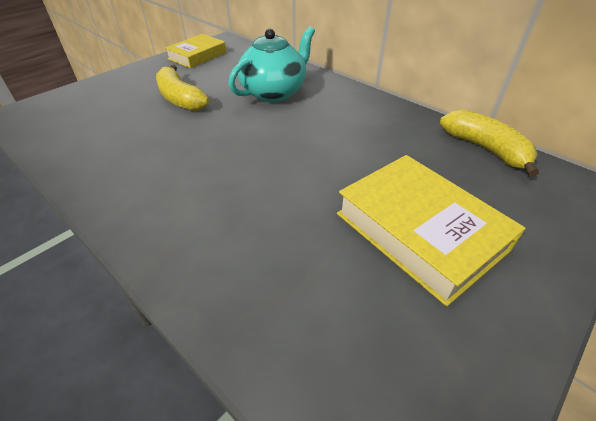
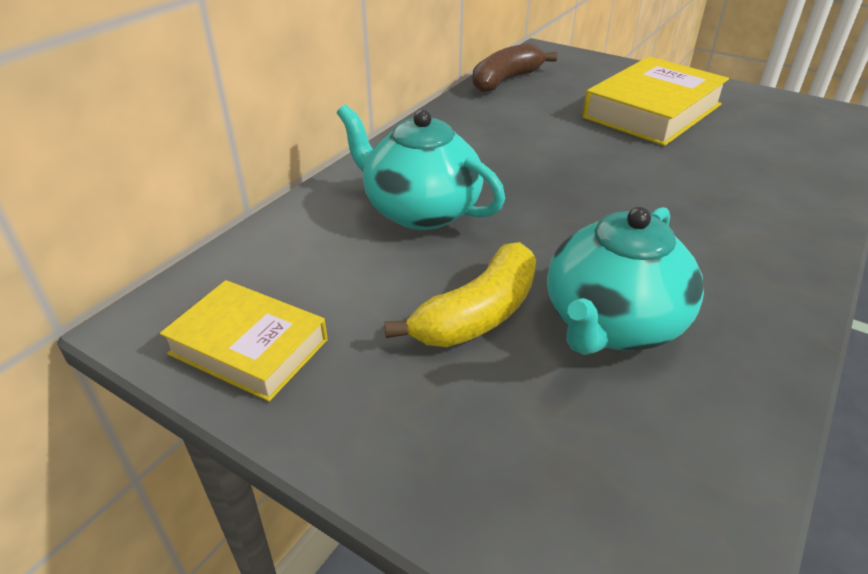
camera: 100 degrees left, 5 degrees down
(145, 131) = (612, 324): none -> turquoise teapot
(485, 149) = (506, 80): yellow banana -> brown banana

